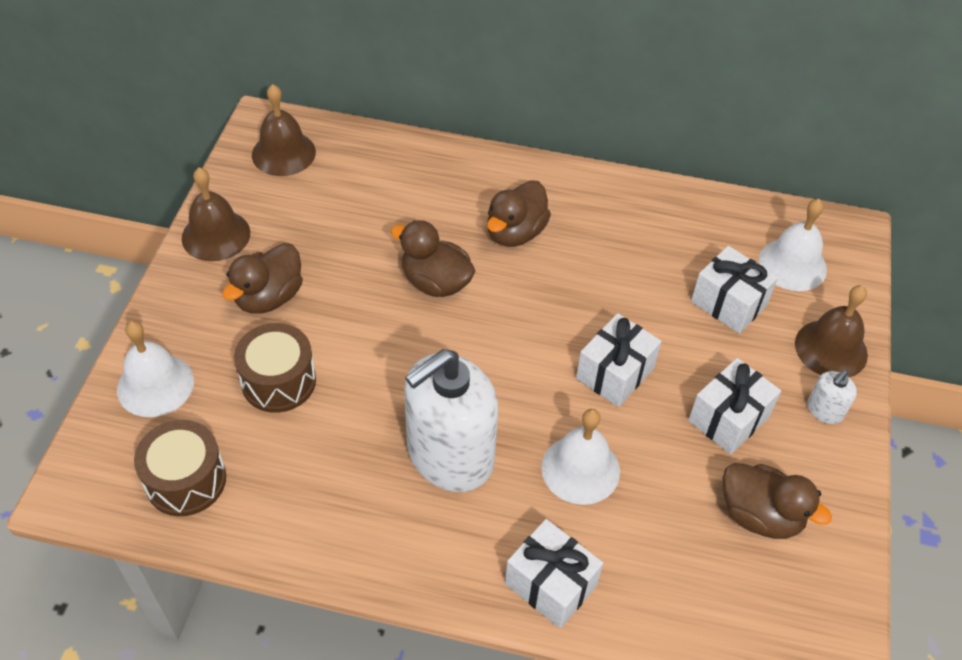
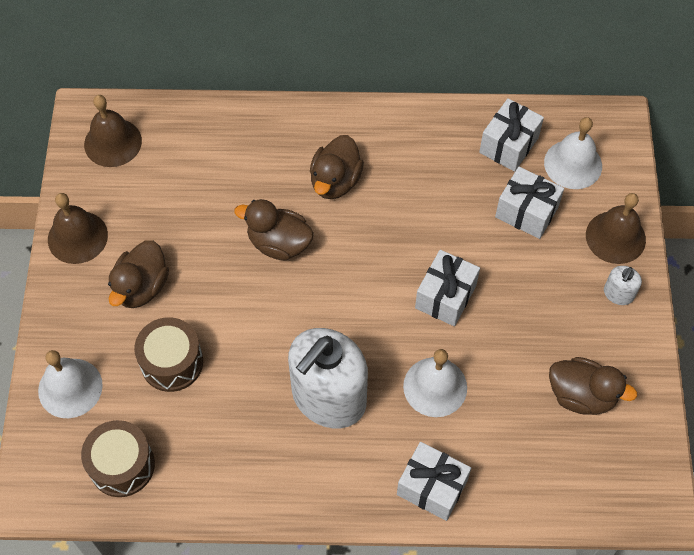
camera: 10 degrees left, 10 degrees up
(728, 419) = (543, 317): white gift -> white gift (508, 145)

